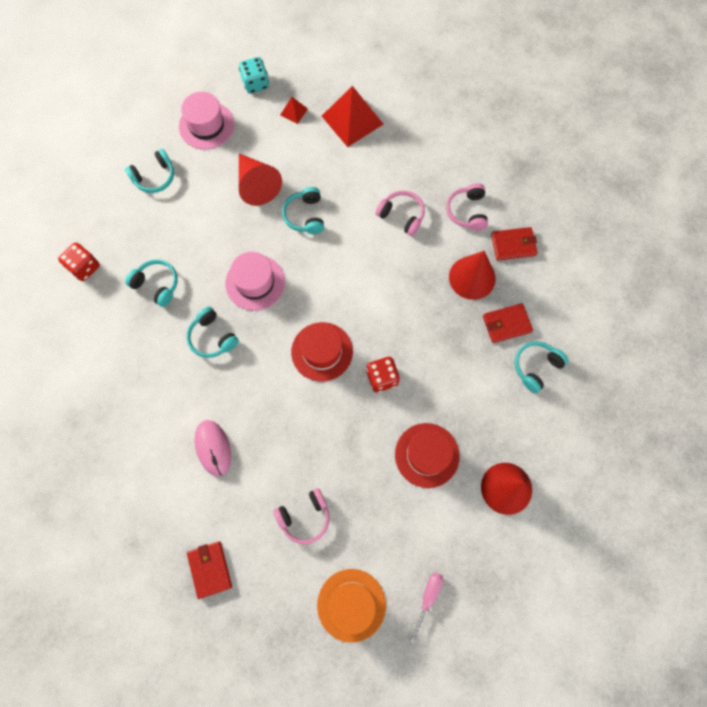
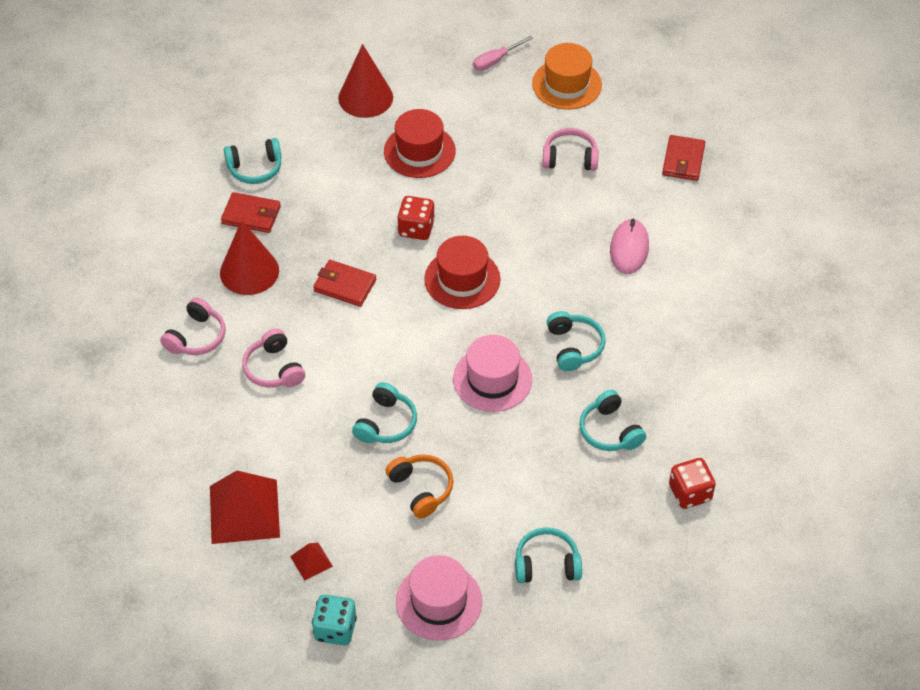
camera: 150 degrees left, 20 degrees down
(256, 185) = (421, 489): red cone -> orange headphones
(513, 245) = (177, 280): red wallet -> red wallet (345, 285)

